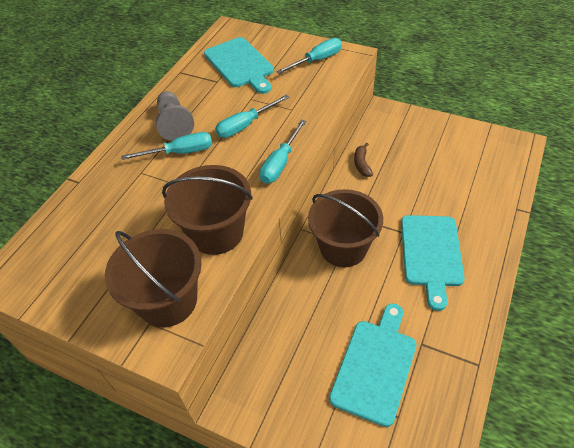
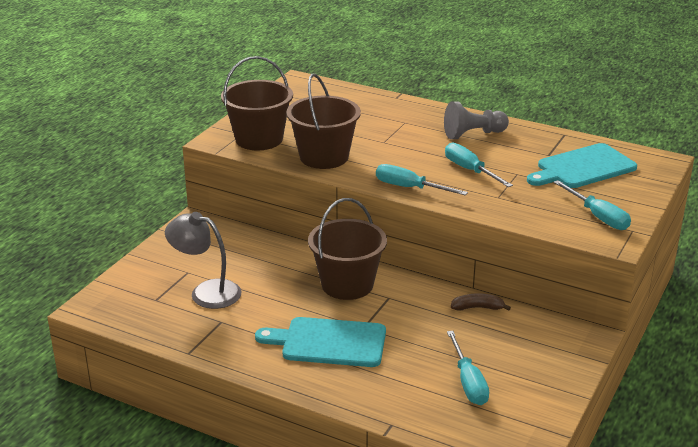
camera: 90 degrees right, 20 degrees down
(180, 152) = (430, 138): turquoise screwdriver -> turquoise screwdriver (468, 382)
(375, 366) = (206, 292): turquoise cutting board -> grey lamp

